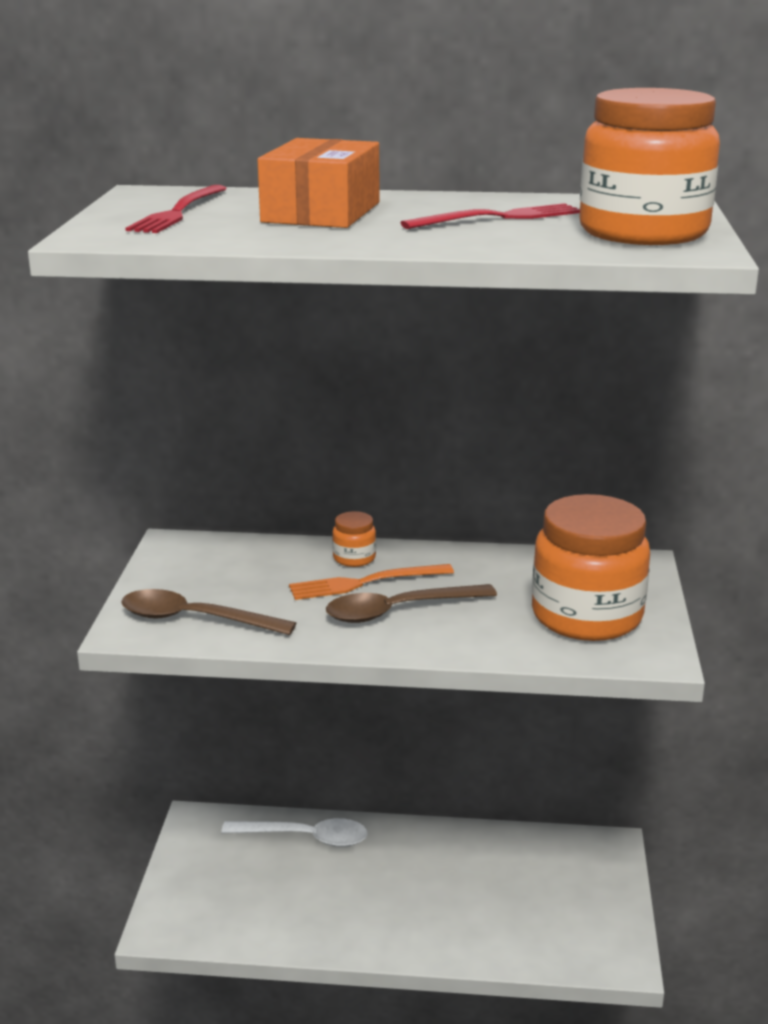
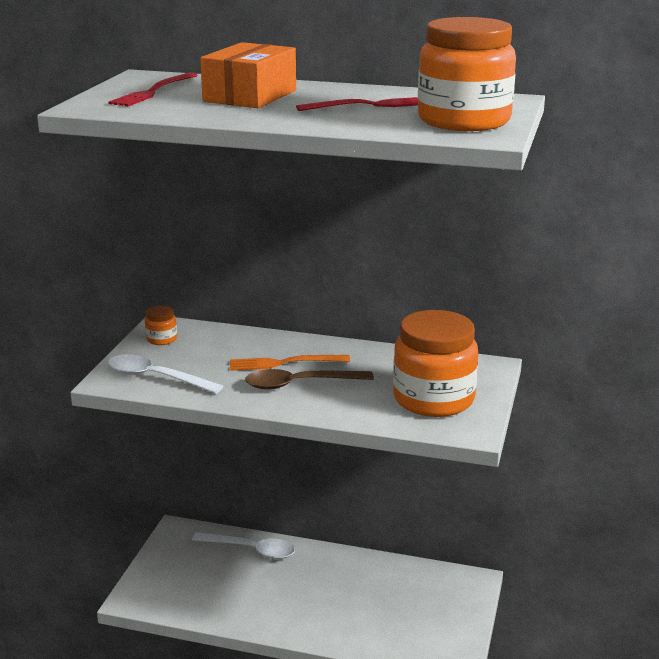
camera: 10 degrees right, 0 degrees up
(194, 619) = (155, 377): brown spoon -> white spoon
(354, 558) = (283, 345): orange jar -> orange jar (161, 339)

